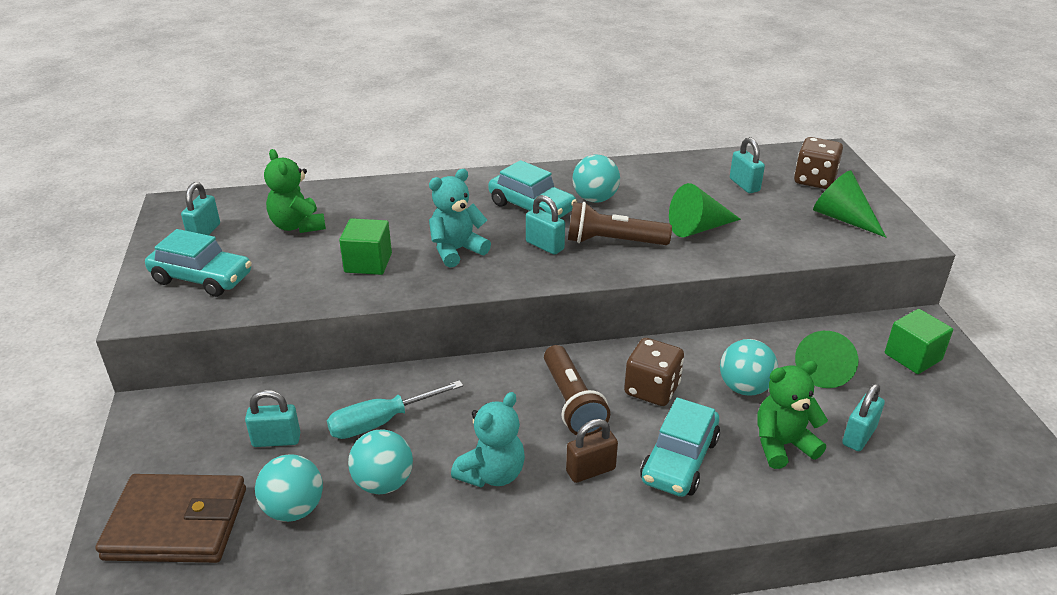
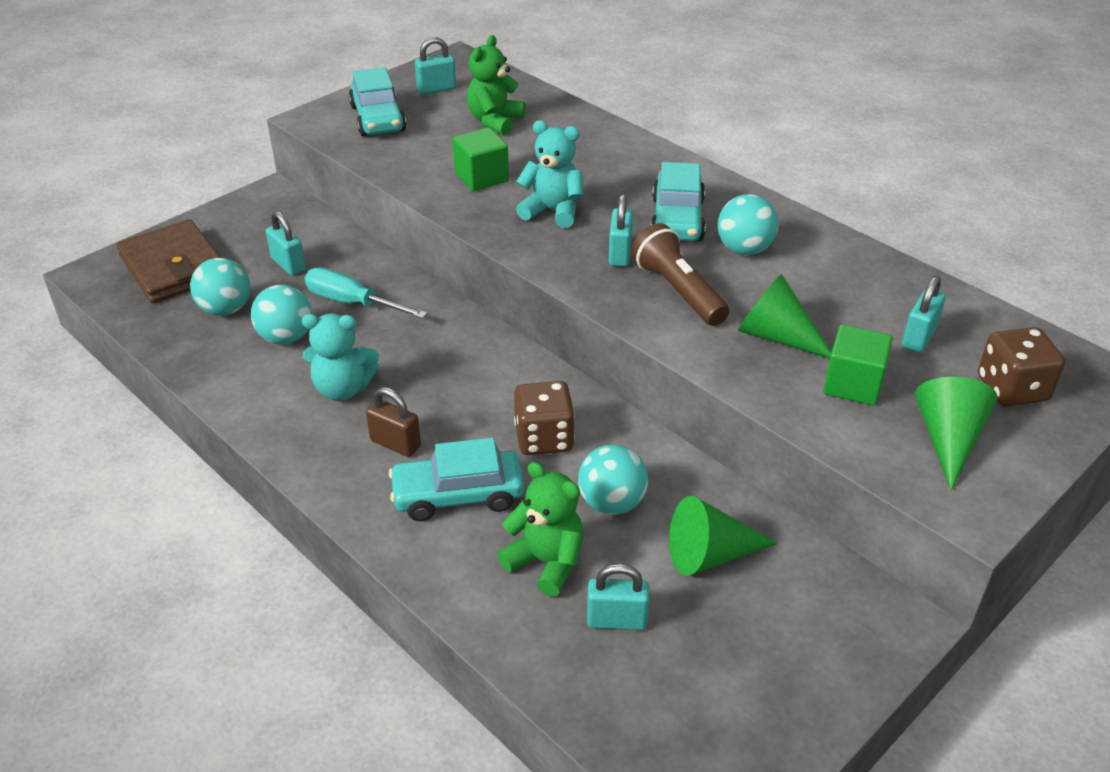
camera: 55 degrees right, 5 degrees up
(572, 402) = (476, 395): brown flashlight -> none
(913, 356) = (818, 629): green cube -> green cube (853, 384)

